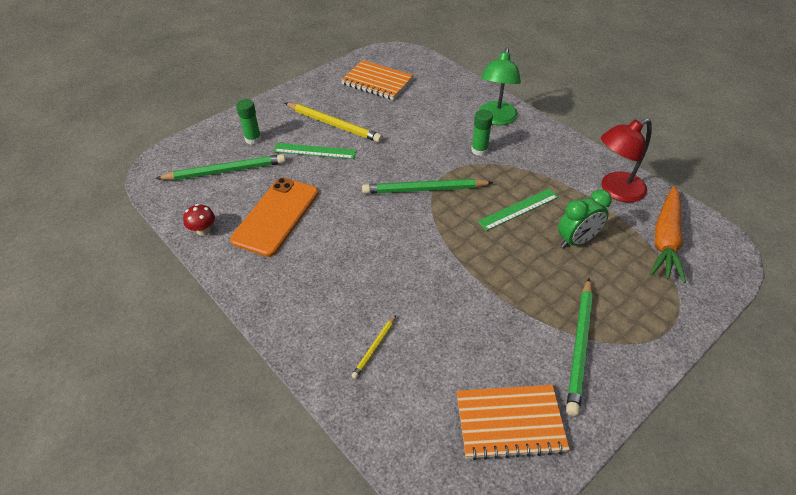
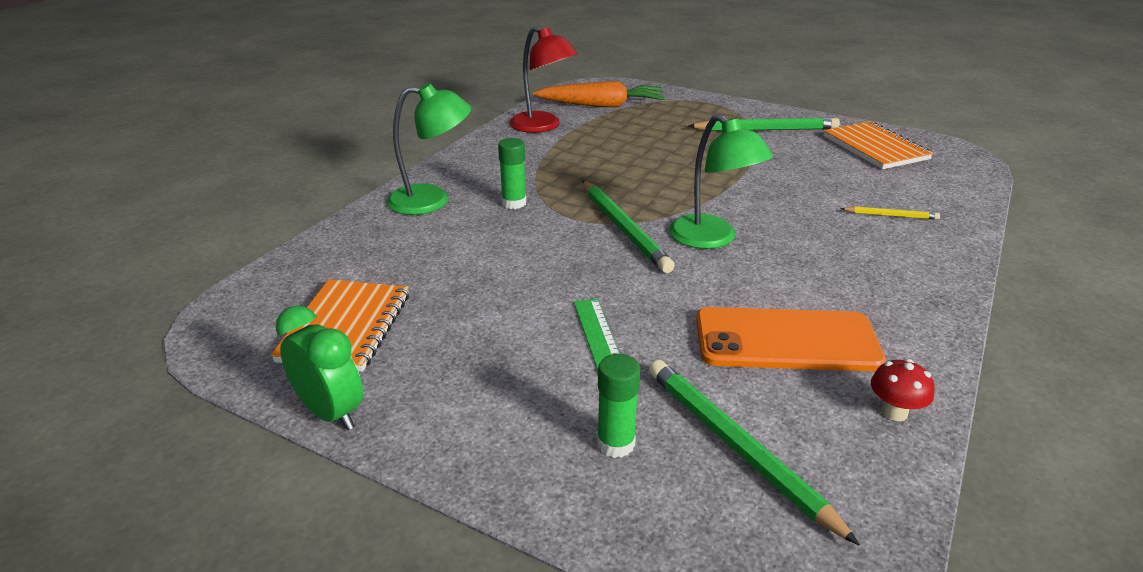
camera: 110 degrees left, 15 degrees down
(333, 124) = (512, 346): yellow pencil -> none
(391, 226) = (712, 239): none -> green lamp
(518, 209) = (612, 168): green ruler -> none
(577, 241) = (636, 138): green clock -> green clock (330, 413)

